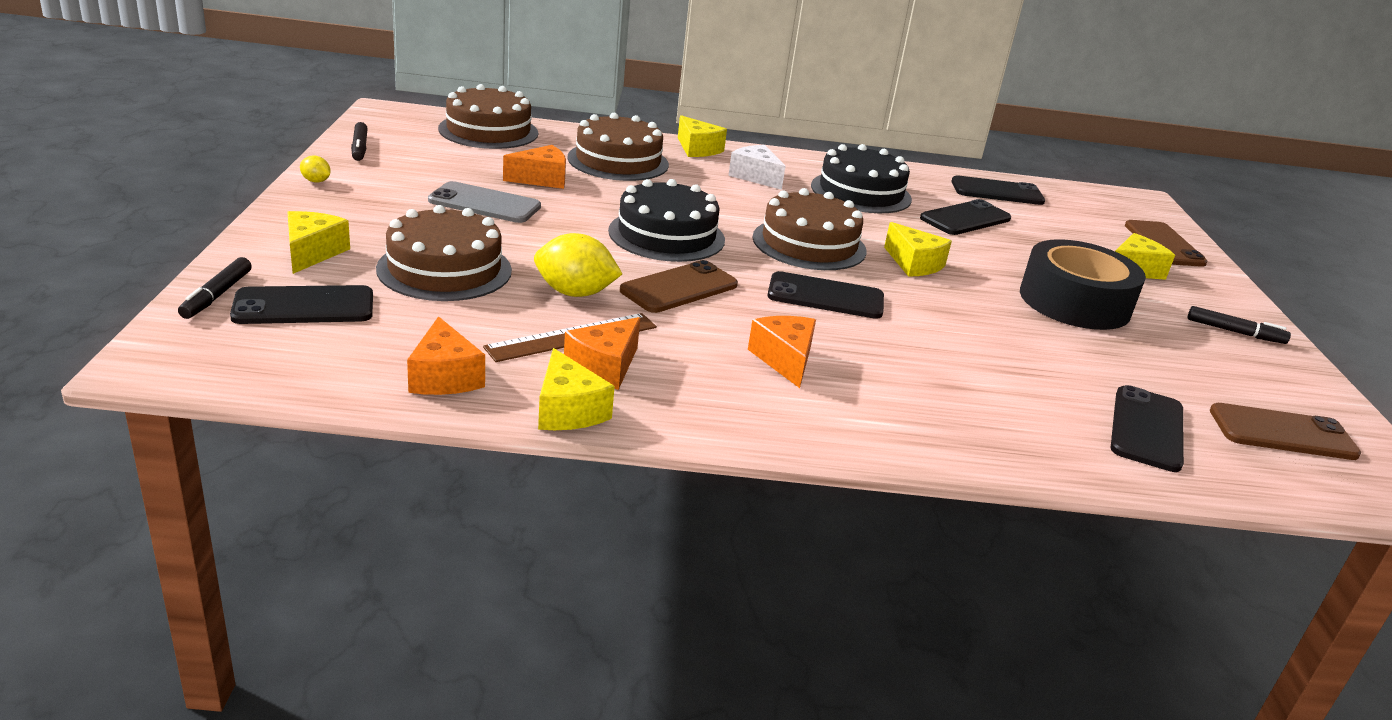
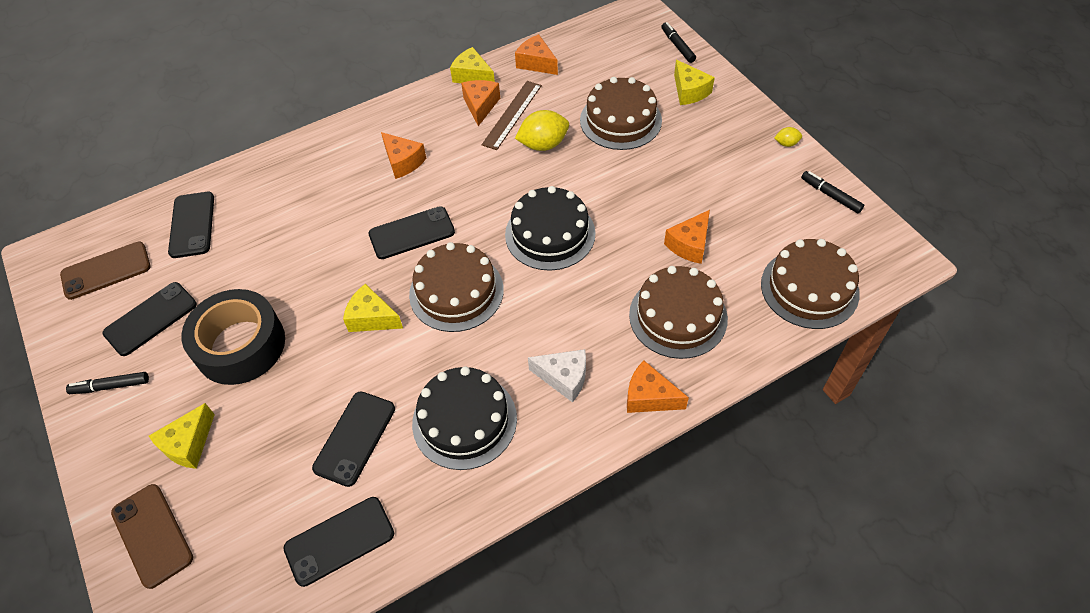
camera: 155 degrees right, 25 degrees up
(304, 306) = (638, 61): black phone -> black phone (151, 319)
(485, 204) = (680, 189): grey phone -> none
(679, 288) = (497, 184): brown phone -> none
(697, 149) = (649, 397): yellow cheese -> orange cheese

